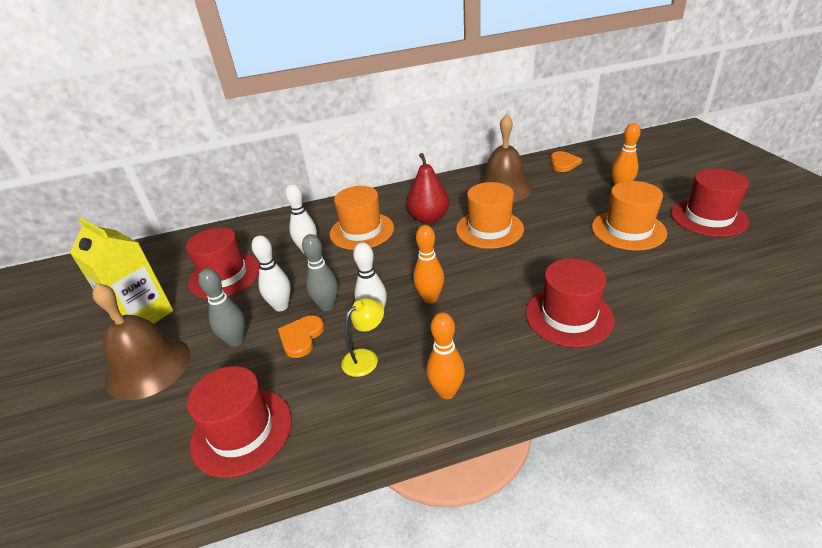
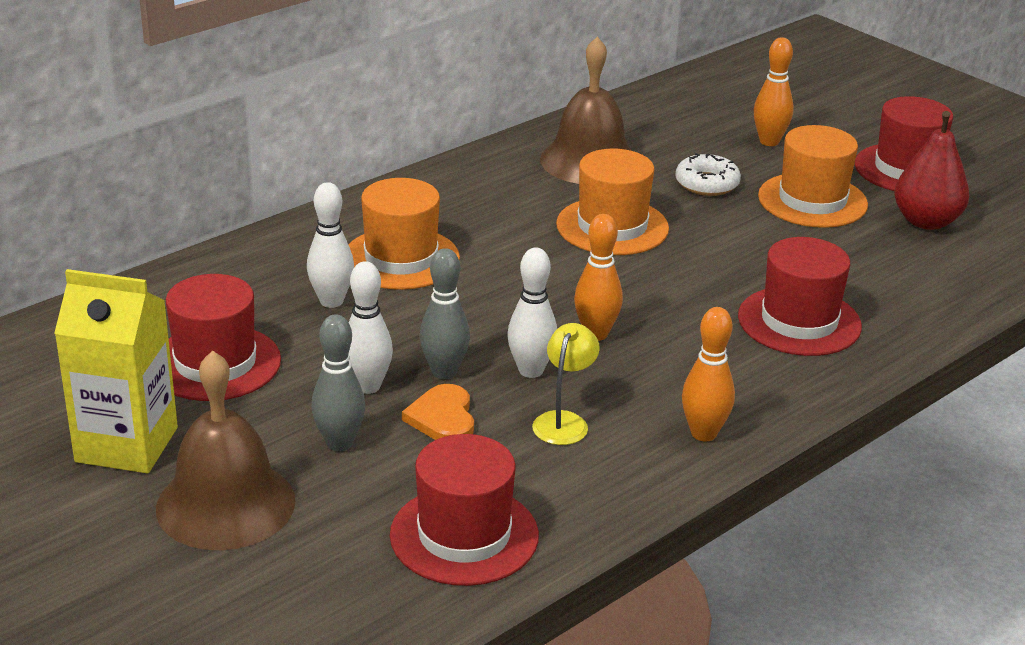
camera: 30 degrees left, 5 degrees down
(429, 218) = (501, 224): red pear -> red pear (926, 221)
(563, 163) = (658, 110): orange heart -> none
(564, 210) = (707, 184): none -> white donut

